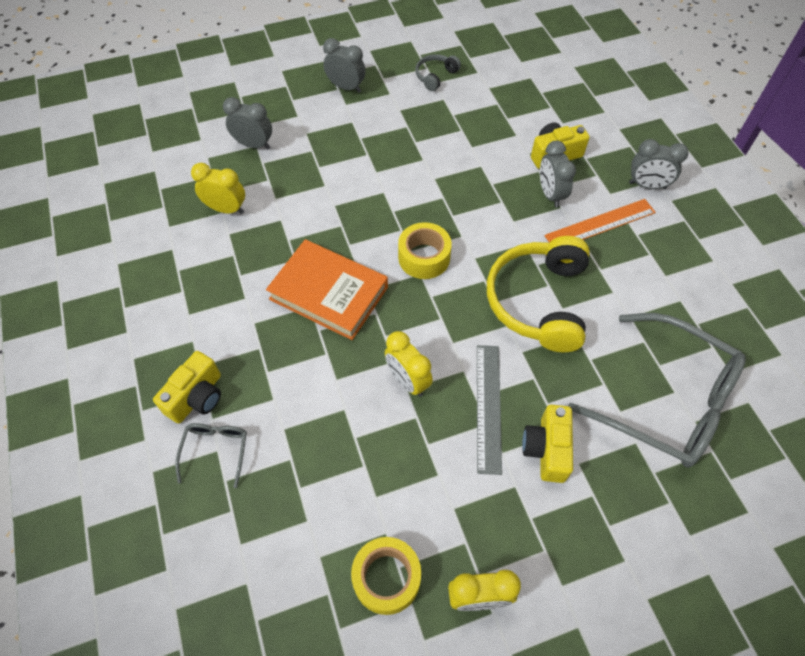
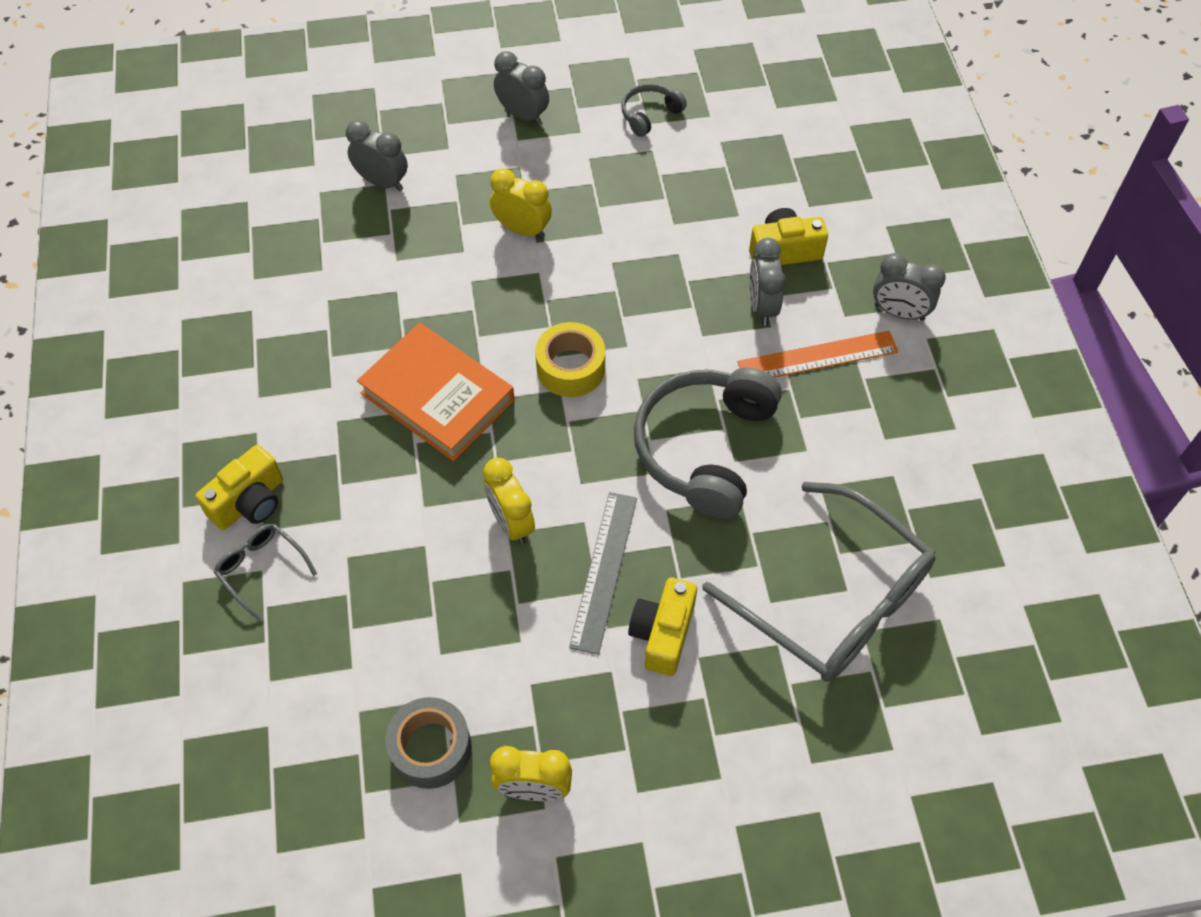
camera: 10 degrees right, 0 degrees up
(216, 450) = (261, 568): grey glasses -> grey glasses turned 60 degrees counterclockwise
(226, 209) = (330, 266): yellow clock -> yellow clock (522, 229)
(386, 578) = (431, 748): yellow tape -> grey tape
(538, 301) = (705, 448): yellow headphones -> grey headphones

